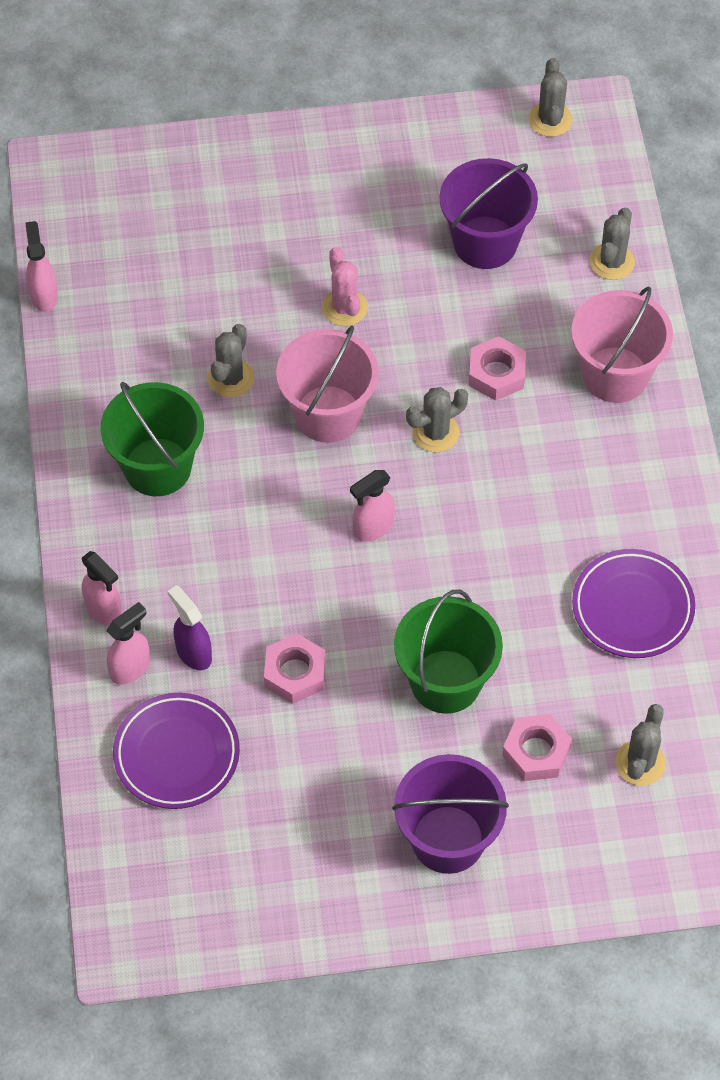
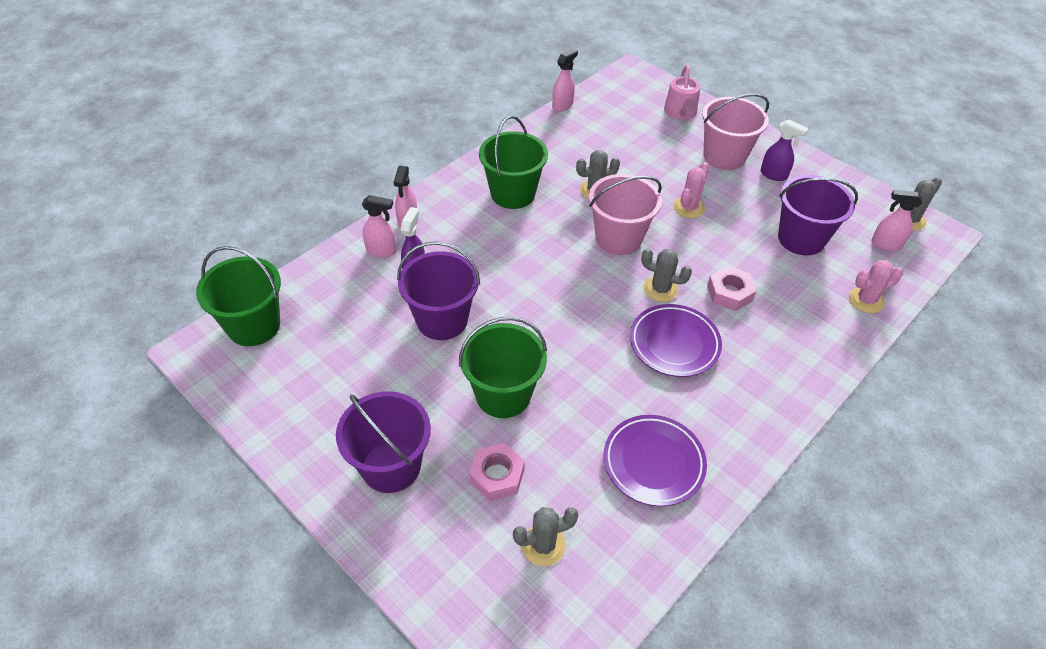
camera: 50 degrees right, 10 degrees down
(137, 869) = (254, 326): none -> green bucket
(177, 754) = (343, 300): purple plate -> purple plate (674, 343)
(181, 181) = (680, 112): none -> pink watering can
(295, 673) = (442, 320): pink nut -> purple bucket
(372, 181) = (774, 175): none -> purple spray bottle
(373, 528) = (570, 298): pink spray bottle -> pink spray bottle (885, 244)
(612, 262) = (866, 300): grey cactus -> pink cactus
(615, 374) = (798, 348): pink bucket -> pink bucket (724, 156)

